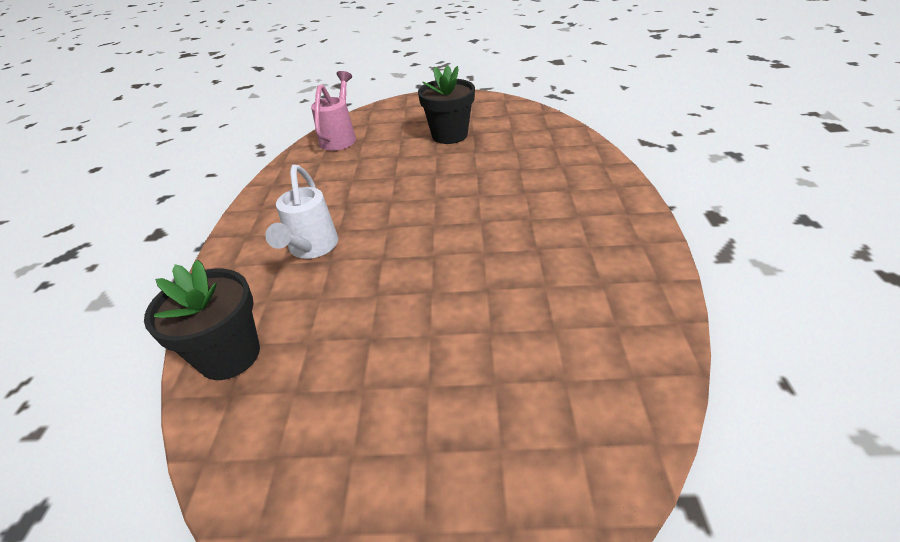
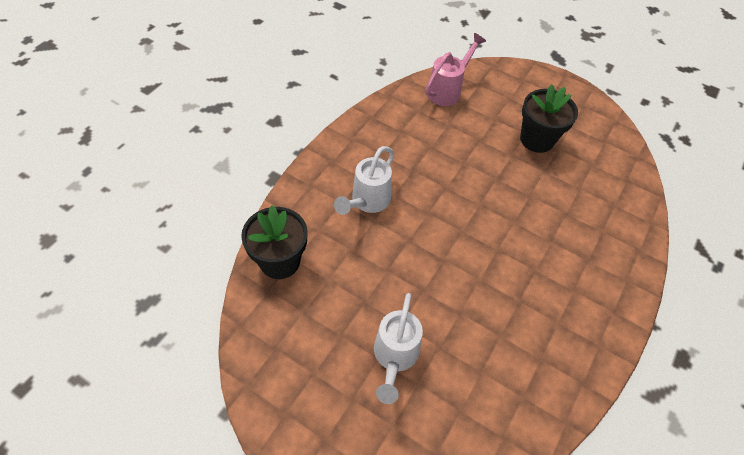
camera: 25 degrees right, 15 degrees up
(446, 372) = (394, 358): none -> white watering can

